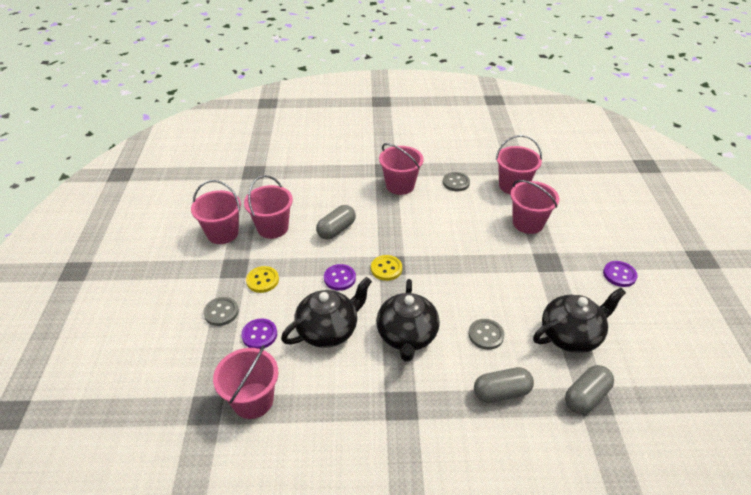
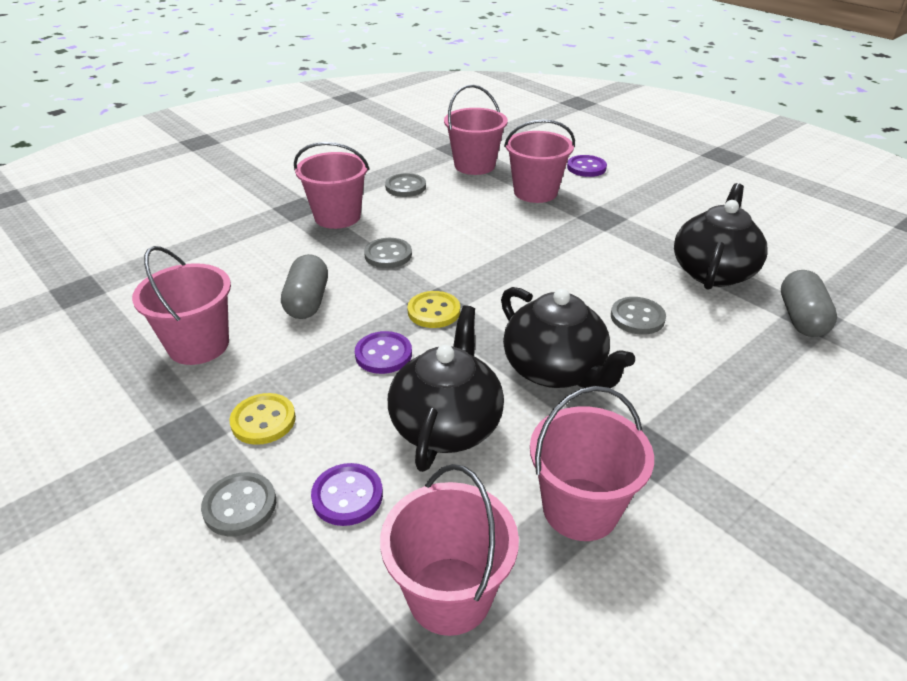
camera: 40 degrees left, 5 degrees down
(222, 233) = (110, 395): pink bucket -> pink bucket (580, 509)
(400, 223) = (388, 255): none -> grey button
(501, 392) = (729, 364): grey capsule -> none
(619, 275) = (679, 198): purple button -> purple button (586, 168)

